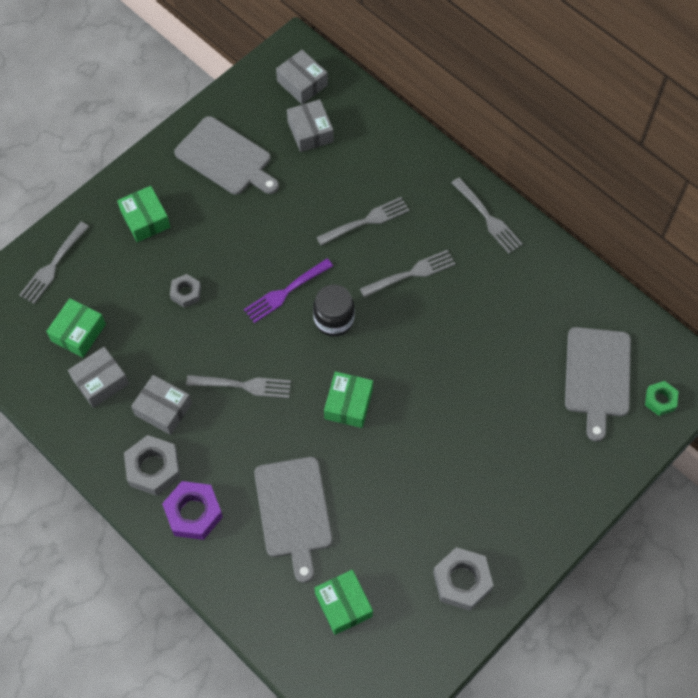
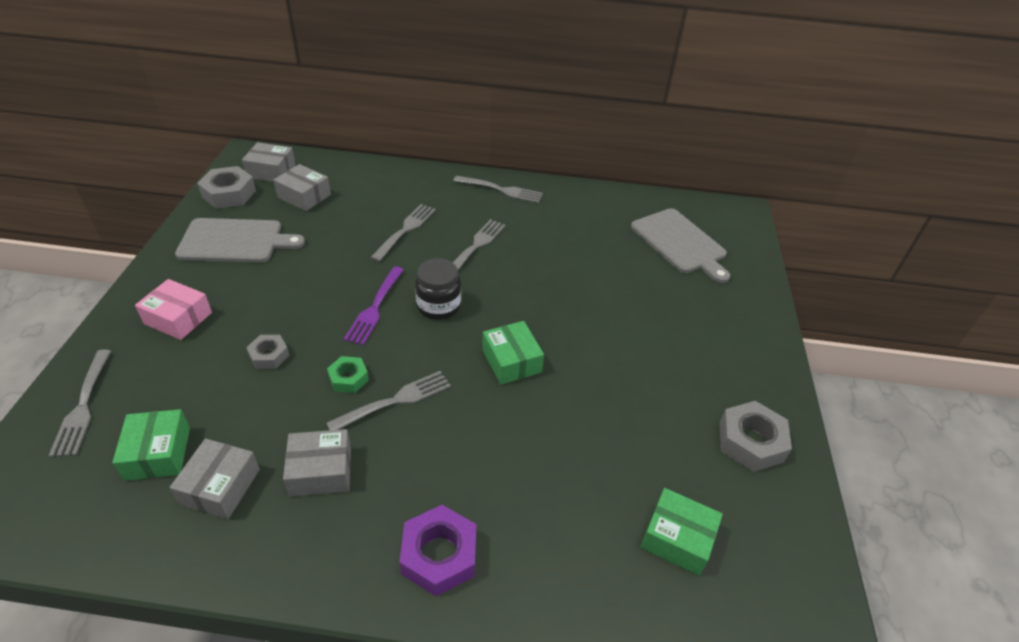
camera: 40 degrees left, 20 degrees down
(145, 219) = (178, 318): green box -> pink box
(153, 468) = (353, 538): grey nut -> grey nut (229, 194)
(294, 511) = (545, 482): grey cutting board -> none
(660, 400) = (735, 236): green nut -> green nut (348, 378)

